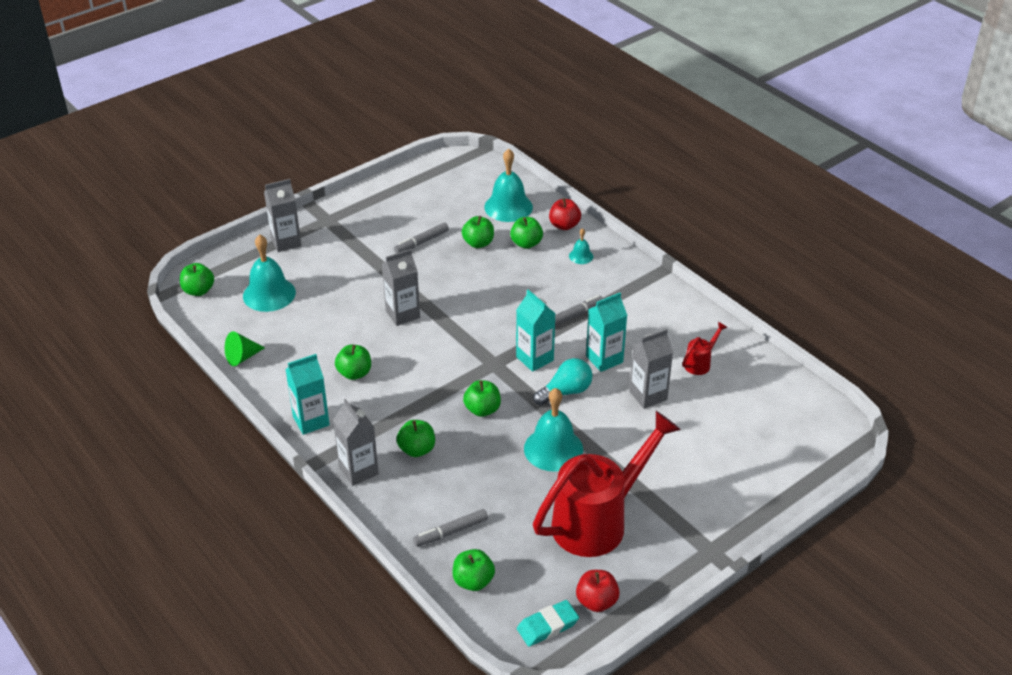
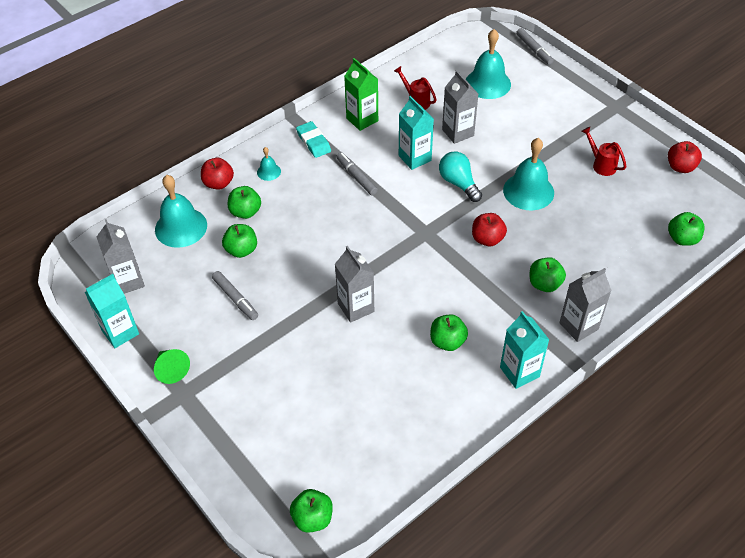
camera: 90 degrees left, 10 degrees up
(242, 357) = (430, 450): green cone -> green cone (171, 370)
(269, 294) = (320, 438): turquoise bell -> turquoise bell (488, 83)
(286, 242) = (223, 433): grey carton -> grey carton (128, 281)
(451, 532) = (635, 255): grey marker -> grey marker (534, 50)
(482, 409) = (487, 239): green apple -> red apple
(534, 359) = (417, 204): turquoise carton -> turquoise carton (120, 332)
(547, 626) = (711, 194): turquoise eraser -> turquoise eraser (313, 142)
(599, 520) = (601, 164): red watering can -> red watering can, size x0.41
(664, 320) = (362, 119): none -> green carton

